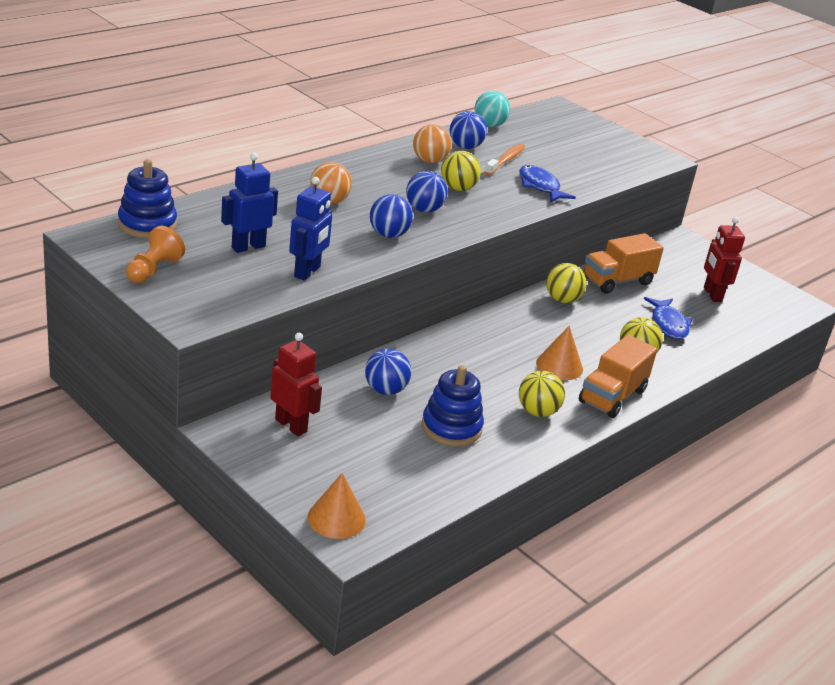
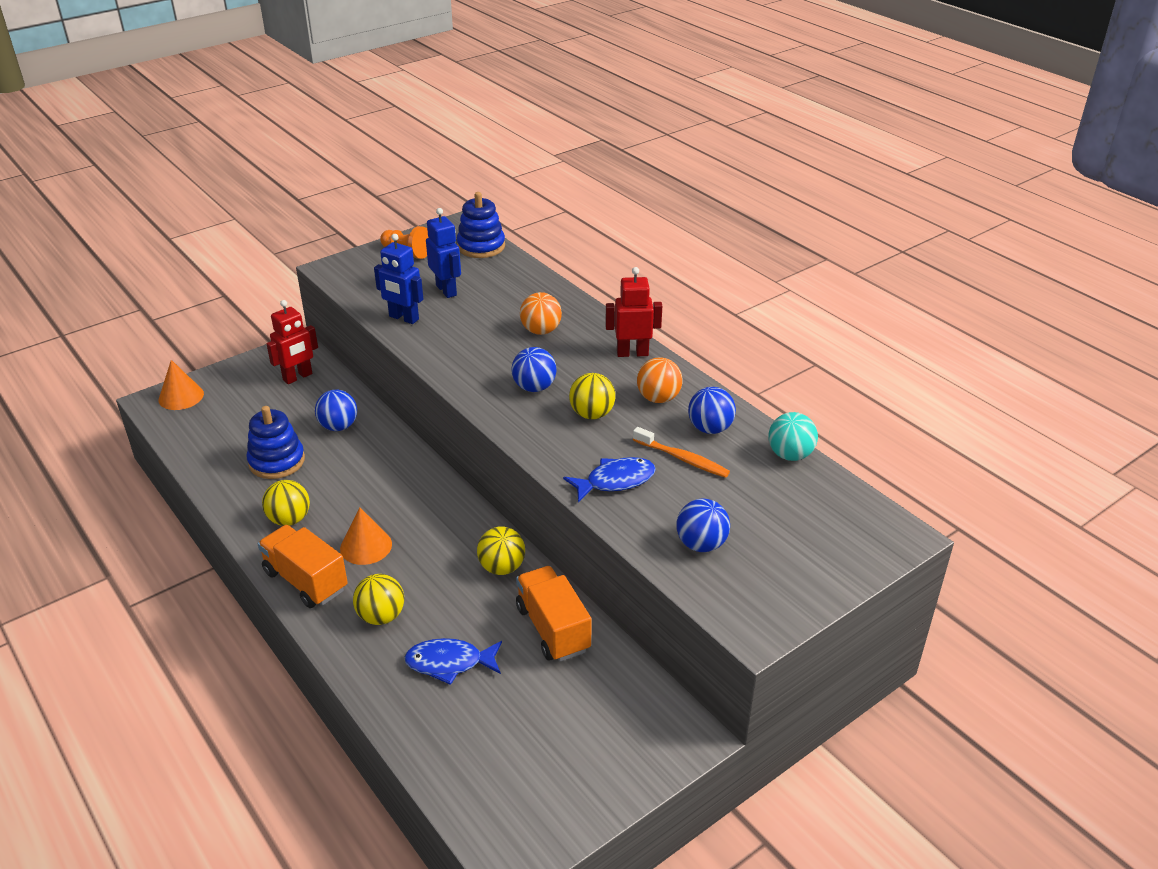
camera: 100 degrees right, 5 degrees up
(388, 235) = (476, 363): blue ball -> blue ball (701, 544)
(712, 294) = (529, 733): red robot -> red robot (632, 353)

